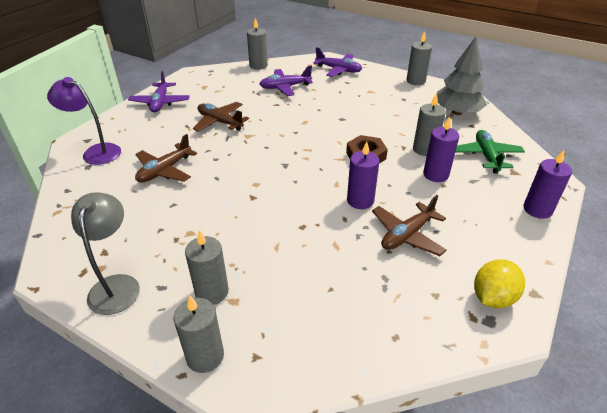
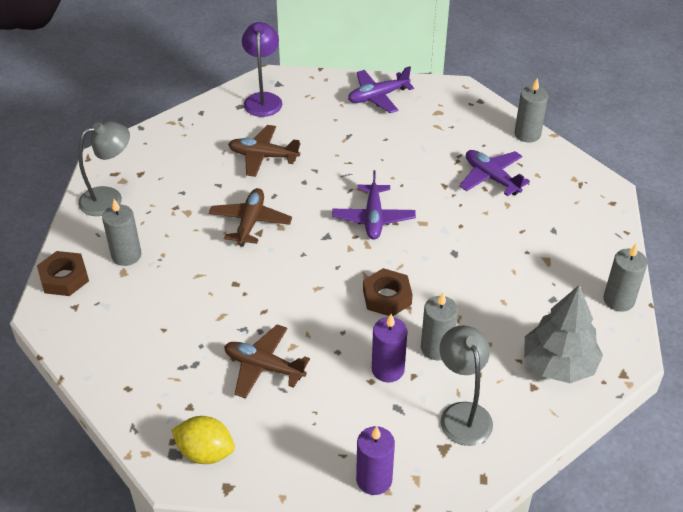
camera: 65 degrees right, 5 degrees up
(205, 356) = (64, 278): grey candle -> brown nut
(220, 122) = (372, 156): brown plane -> brown plane (250, 222)
(338, 70) = (582, 211): purple plane -> purple plane (373, 218)
(360, 201) = (299, 315): purple candle -> none
(486, 156) = (462, 414): green plane -> grey lamp

